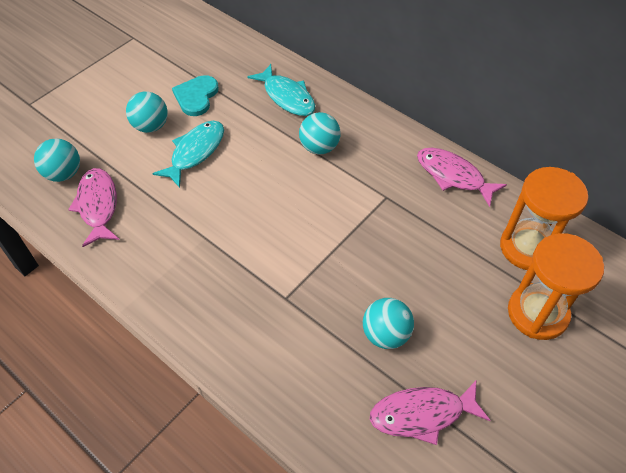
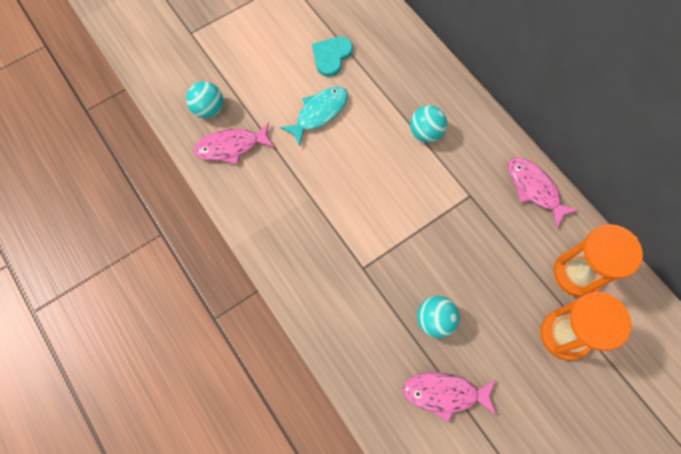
camera: 15 degrees right, 15 degrees up
(98, 206) = (231, 147): pink fish -> pink fish turned 105 degrees counterclockwise
(151, 126) = (287, 78): turquoise ball -> none
(287, 97) = (410, 74): turquoise fish -> none

